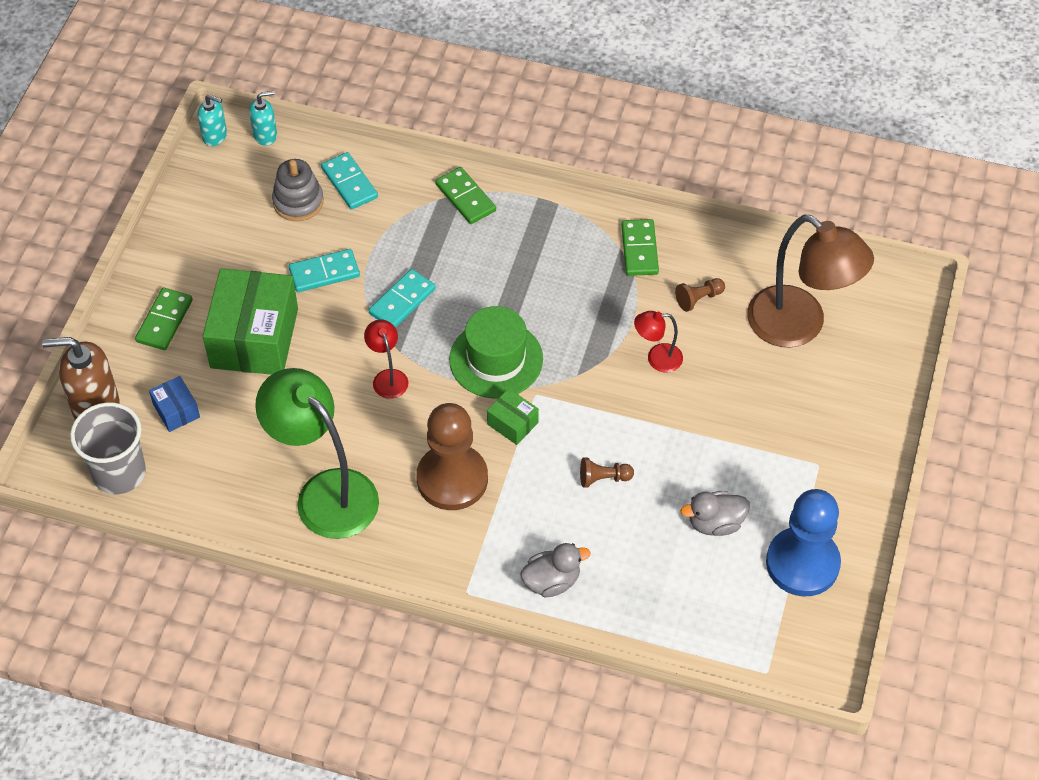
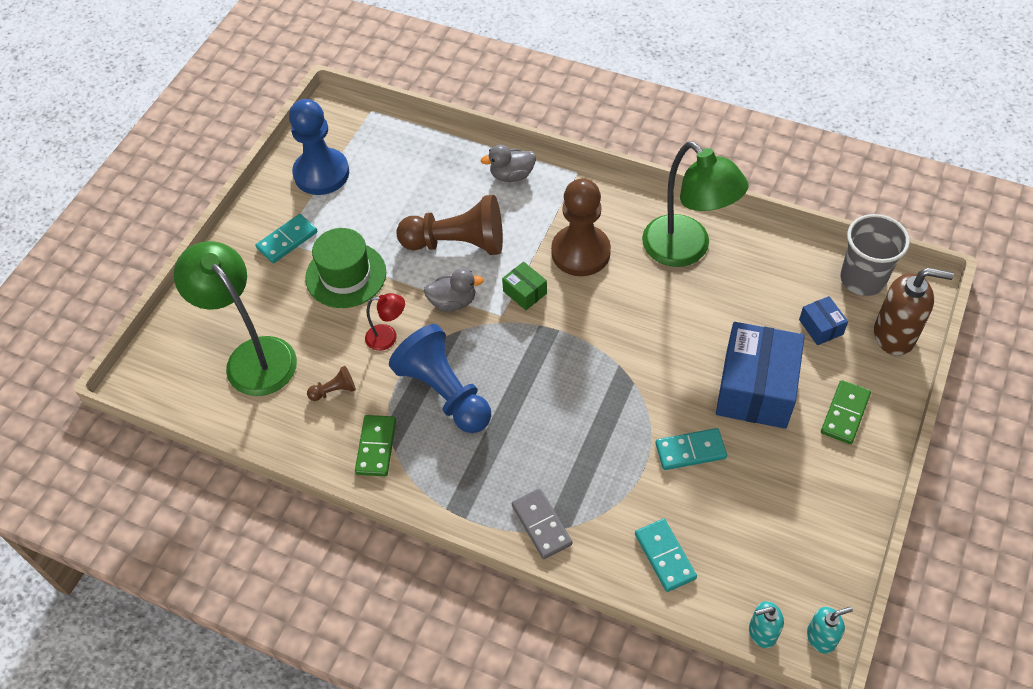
camera: 170 degrees left, 0 degrees up
(215, 136) = (821, 637): turquoise soap dispenser -> turquoise soap dispenser turned 135 degrees clockwise
(254, 338) = (755, 388): green box -> blue box
(298, 202) = (720, 537): grey stacking toy -> none
(388, 377) = (631, 341): red lamp -> none
(402, 301) = (614, 413): turquoise domino -> turquoise domino (287, 240)
(465, 197) = (541, 525): green domino -> grey domino
(496, 359) = (532, 349): green hat -> green hat (346, 275)
(582, 307) = (444, 392): none -> blue pawn
(603, 478) = (457, 243): brown pawn -> brown pawn, size x2.39
(715, 523) = (377, 205): grey duck -> grey duck (453, 302)
(799, 326) = (252, 356): brown lamp -> green lamp

